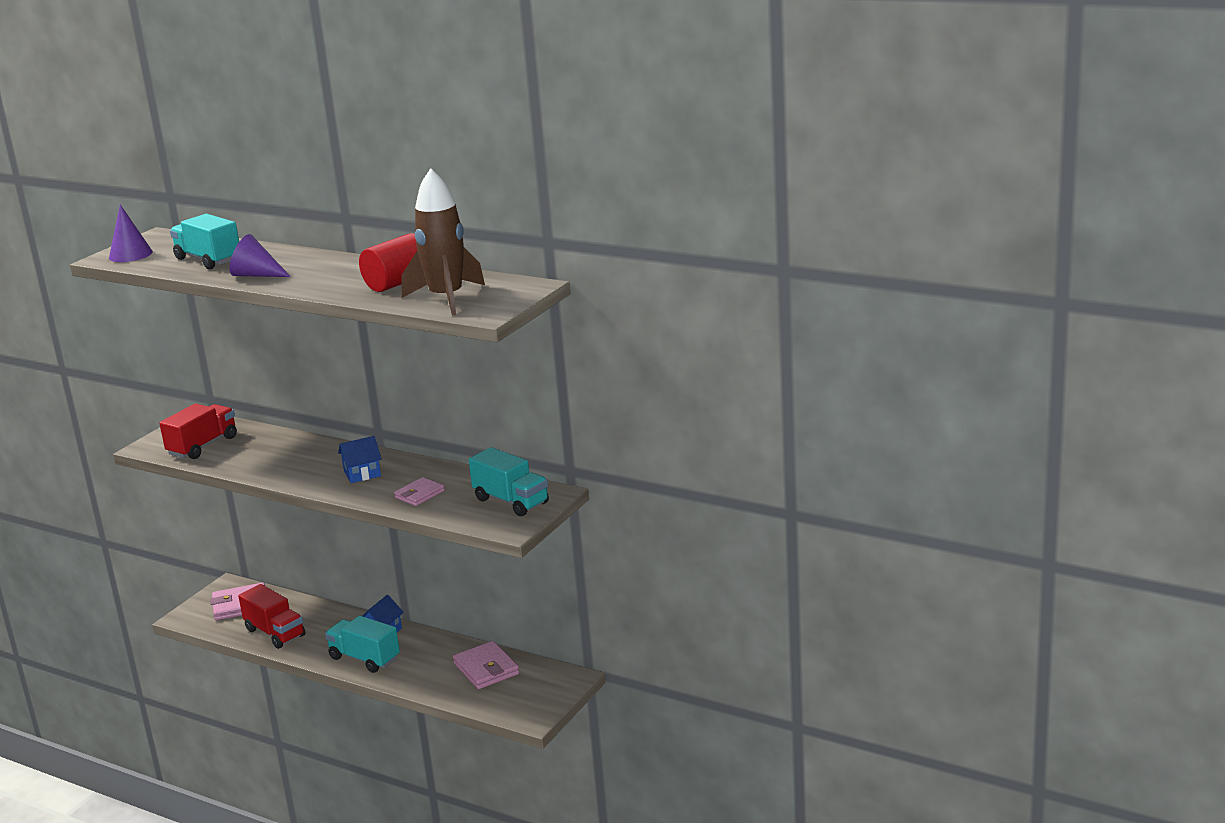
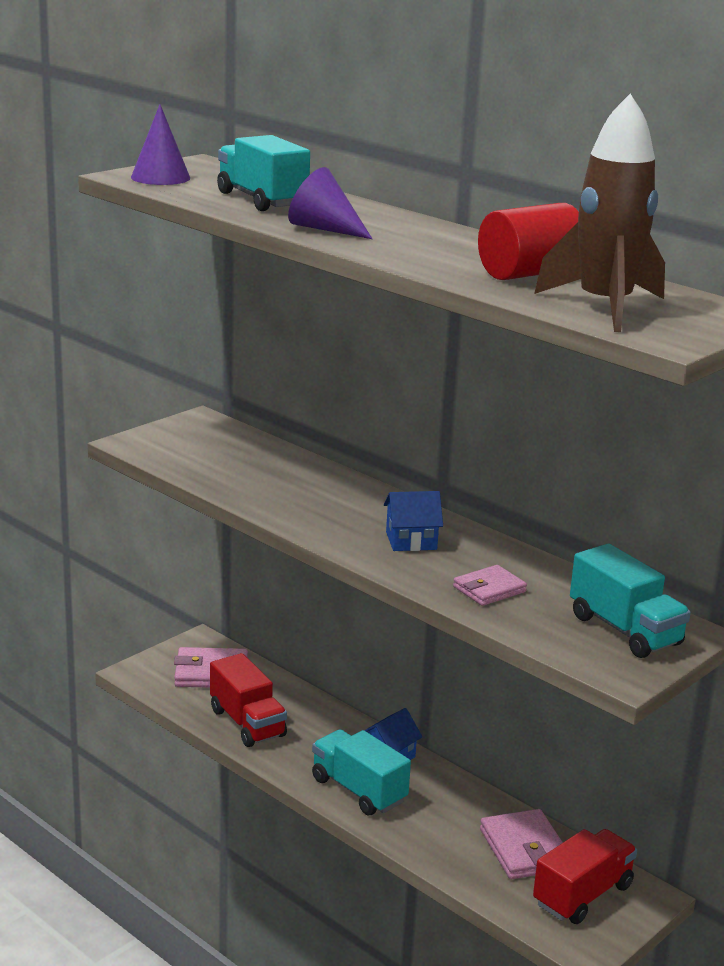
camera: 10 degrees right, 0 degrees up
(203, 446) = (204, 456): red truck -> red truck (582, 895)

